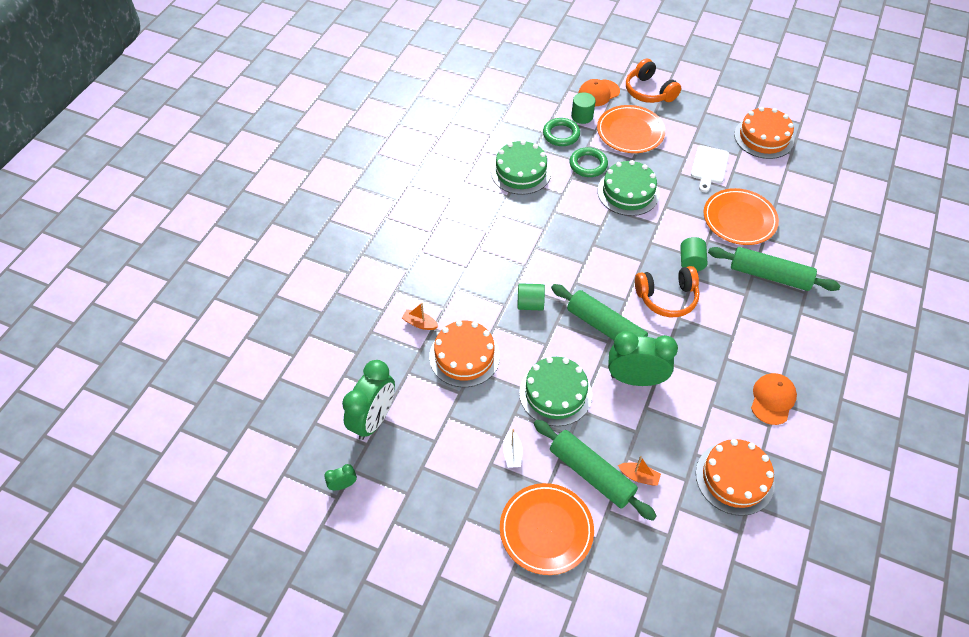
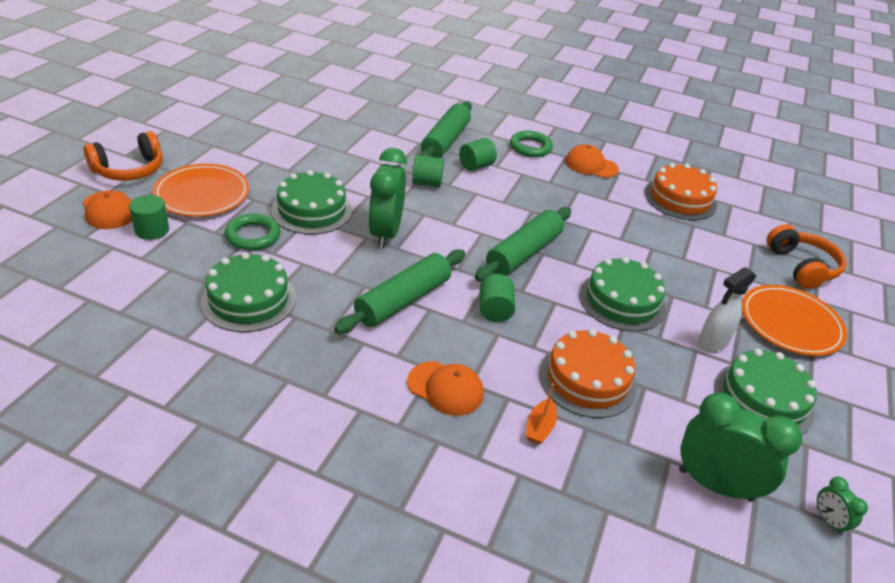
camera: 95 degrees left, 15 degrees down
(450, 274) = (445, 388): none -> orange cap
(452, 475) = (763, 399): none -> green cake
(512, 453) = (712, 343): white boat -> white spray bottle
(561, 134) = (182, 253): green ring -> green ring (530, 147)
(591, 473) = (712, 284): green rolling pin -> green rolling pin (403, 300)
(635, 379) = (588, 241): green clock -> green clock (386, 233)
(639, 476) = (702, 253): orange boat -> none
(667, 297) = (477, 205): orange headphones -> orange headphones (801, 267)
(709, 167) = (283, 149): white cutting board -> none
(733, 299) = (476, 166): none -> green cylinder
(739, 219) = (368, 144): orange plate -> none
(763, 137) = (247, 110): orange cake -> none

